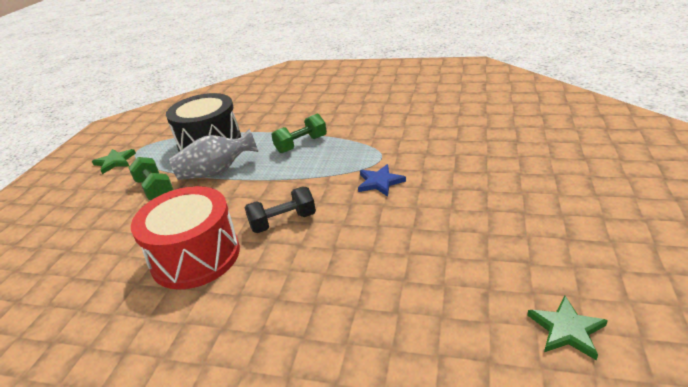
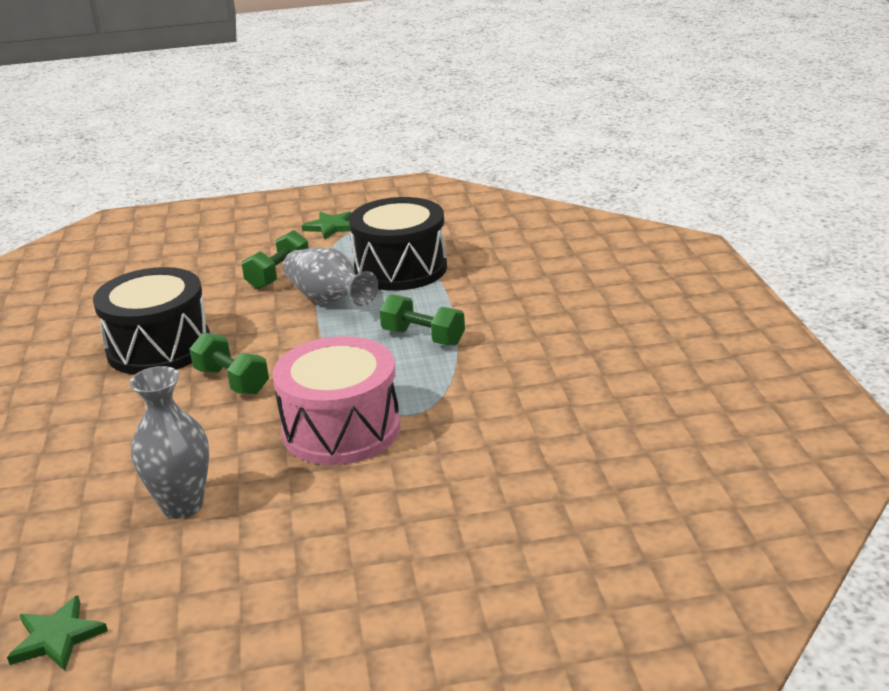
camera: 65 degrees right, 5 degrees down
(195, 256) = (159, 347): red drum -> black drum
(283, 222) = (232, 381): black dumbbell -> green dumbbell
(380, 182) = (341, 429): blue star -> pink drum
(428, 255) = (182, 505): none -> grey vase

